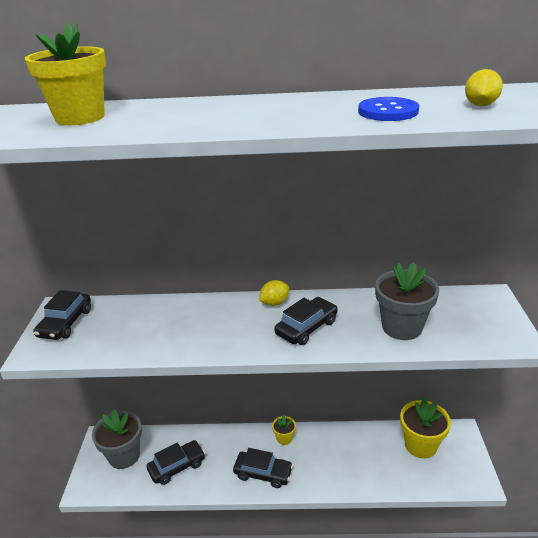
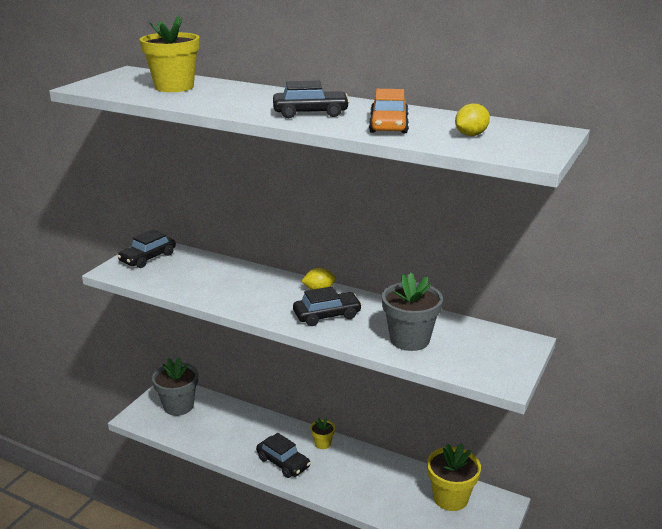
camera: 25 degrees right, 5 degrees down
(177, 466) = (215, 430): black car -> black car (310, 113)
(388, 111) = (388, 125): blue button -> orange car

